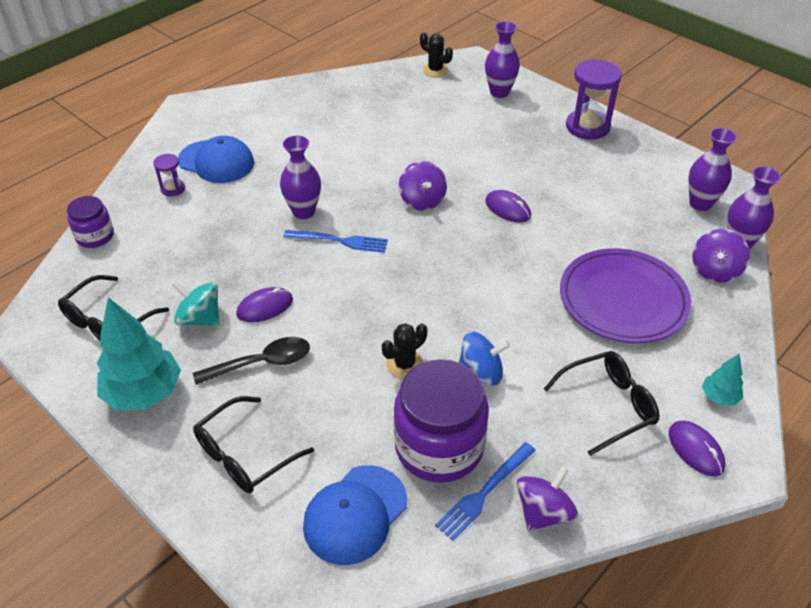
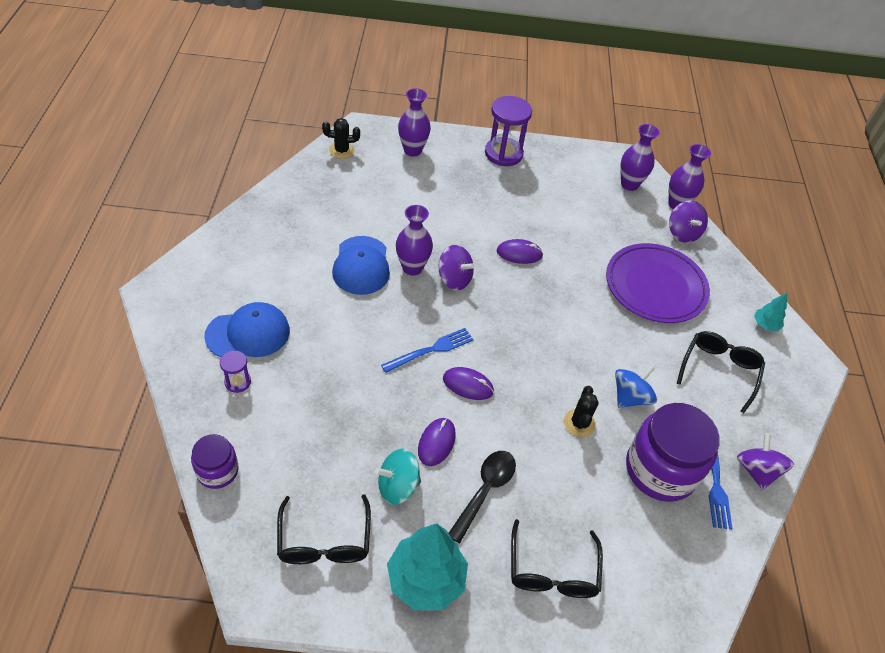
camera: 45 degrees left, 5 degrees up
(303, 211) = (375, 340): purple vase -> purple vase (412, 268)
(355, 514) = (663, 557): blue cap -> blue cap (361, 265)
(695, 450) = (786, 370): purple mouse -> purple mouse (468, 385)

